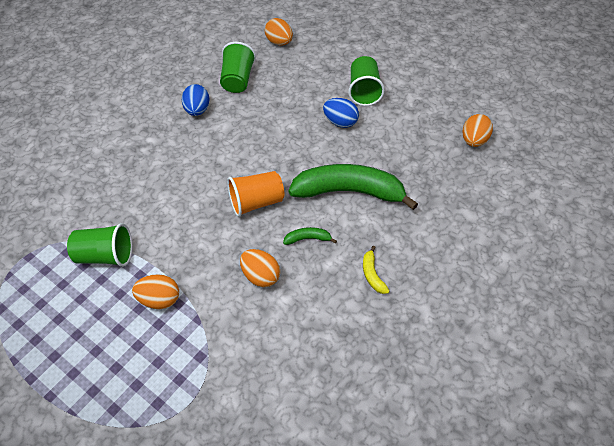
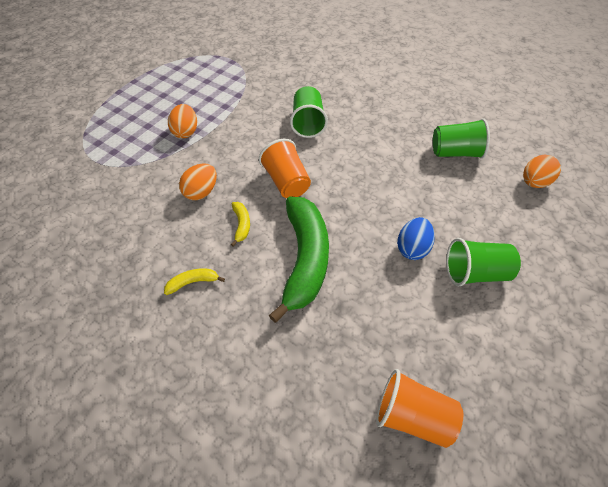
camera: 85 degrees right, 0 degrees up
(106, 255) = (230, 97): green cup -> green cup (308, 123)
(197, 110) = (401, 128): blue egg -> none
(308, 239) = (241, 225): green banana -> yellow banana
(474, 140) = (412, 416): orange egg -> orange cup

